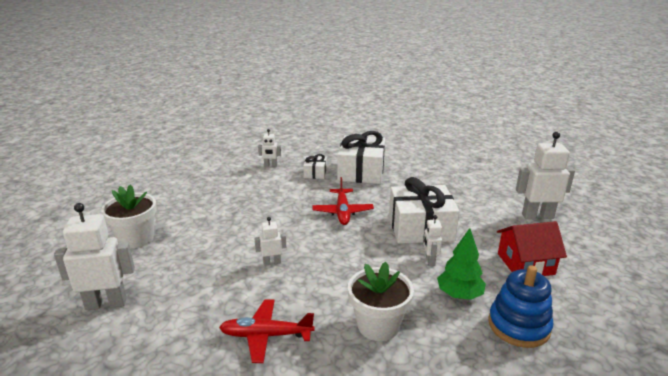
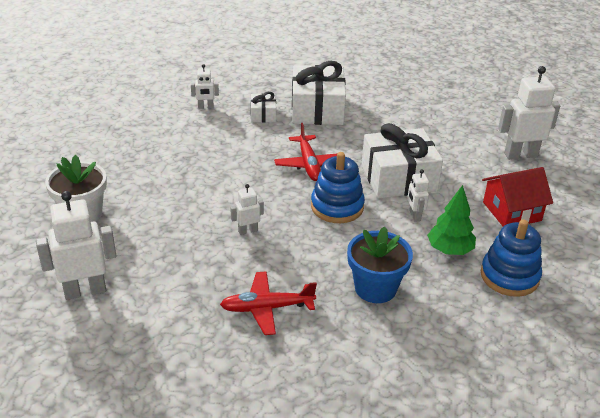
camera: 10 degrees left, 10 degrees up
(359, 248) = (337, 207): none -> blue stacking toy
(378, 325) = (375, 288): white flower pot -> blue flower pot

